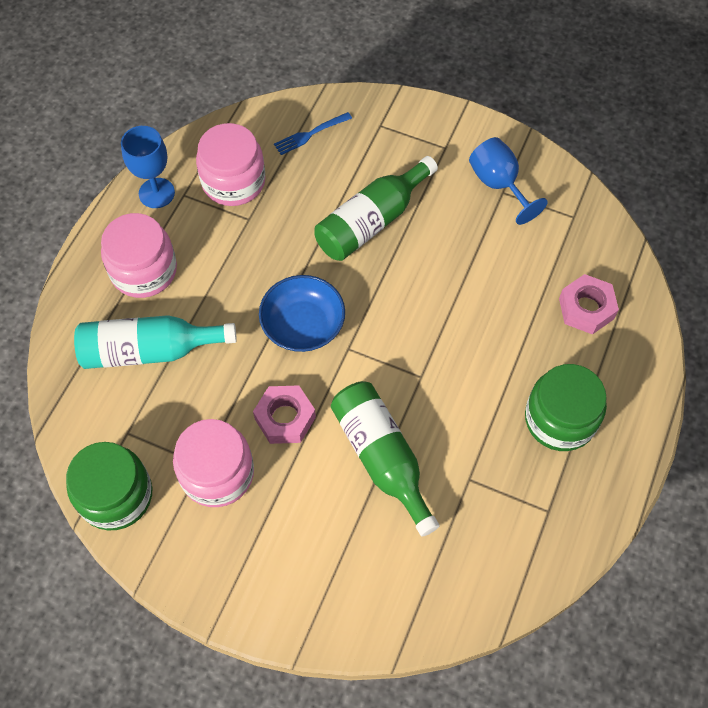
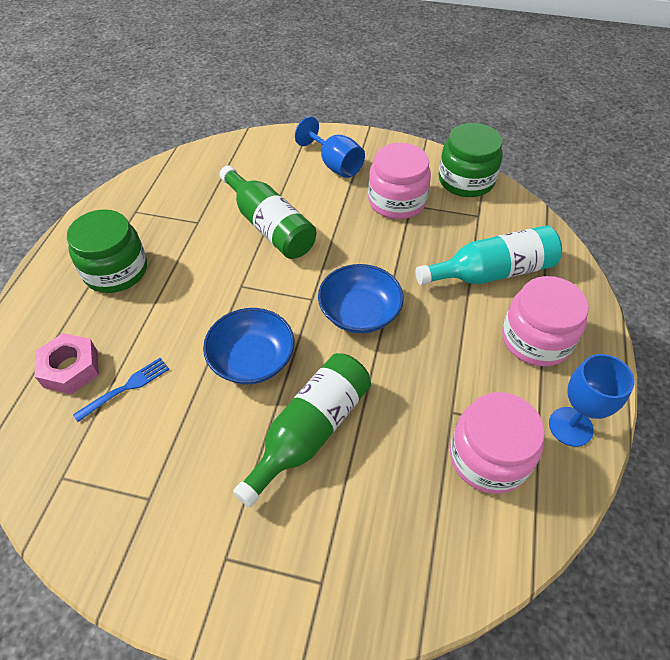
camera: 170 degrees right, 10 degrees down
(285, 418) = (355, 240): pink nut -> none
(310, 134) = (415, 548): blue fork -> blue fork (125, 388)
(415, 292) = (252, 359): none -> blue bowl
(499, 185) = (153, 509): blue goblet -> blue goblet (335, 164)

